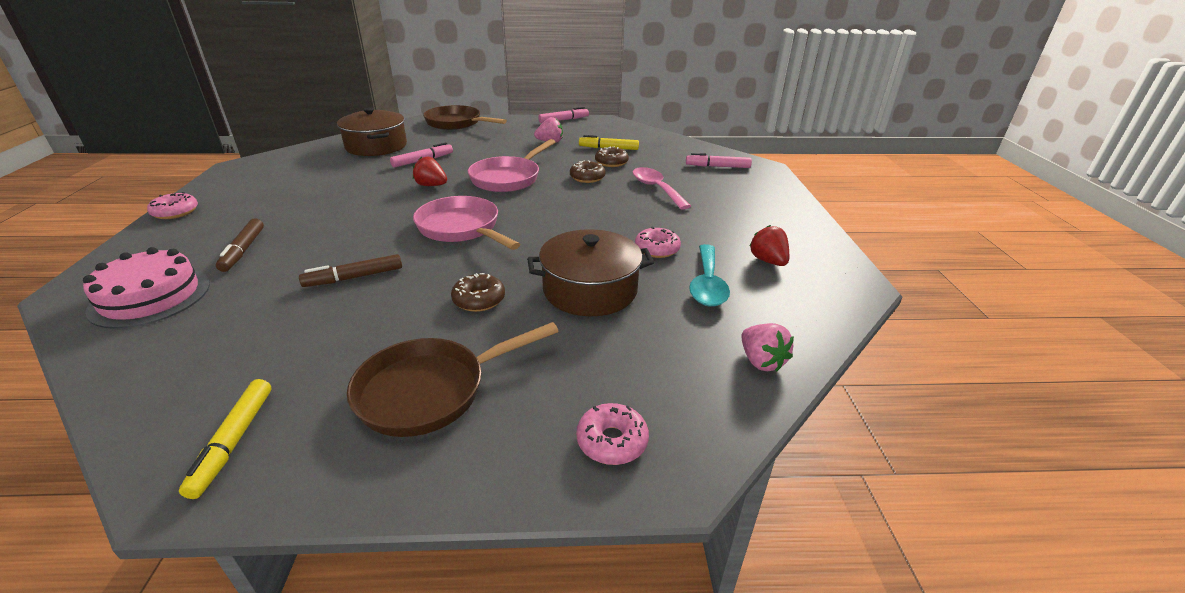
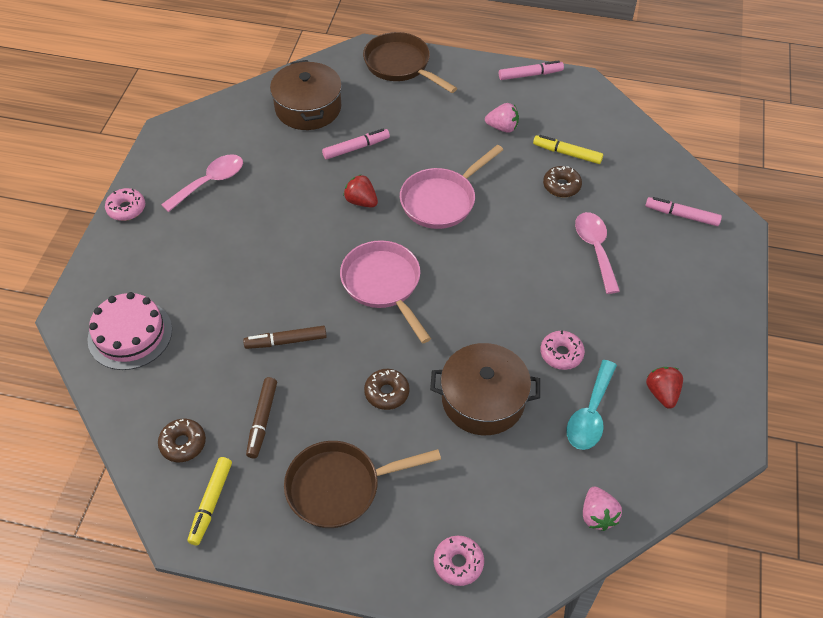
camera: 15 degrees right, 20 degrees up
(243, 250) = (192, 283): brown marker -> brown marker (262, 420)
(275, 189) = (210, 182): none -> pink spoon
(587, 177) = (526, 213): brown donut -> brown donut (183, 444)

